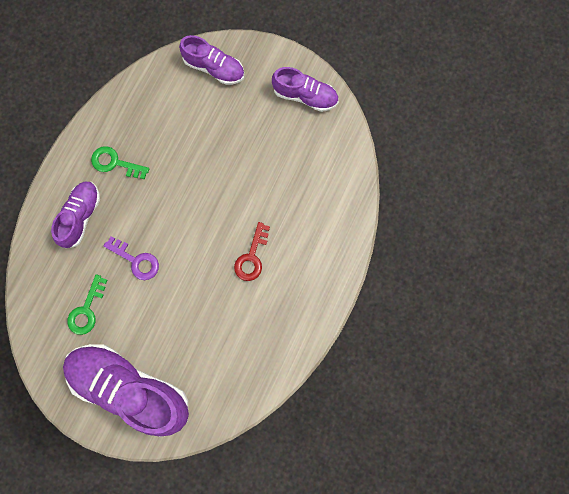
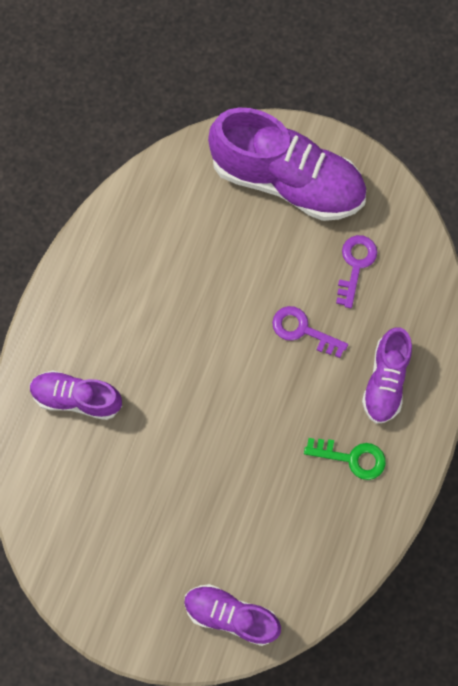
camera: 175 degrees right, 5 degrees down
(86, 310) = (355, 265): green key -> purple key
(252, 257) = (153, 347): red key -> none
(305, 96) = (94, 582): purple shoe -> purple shoe (77, 398)

